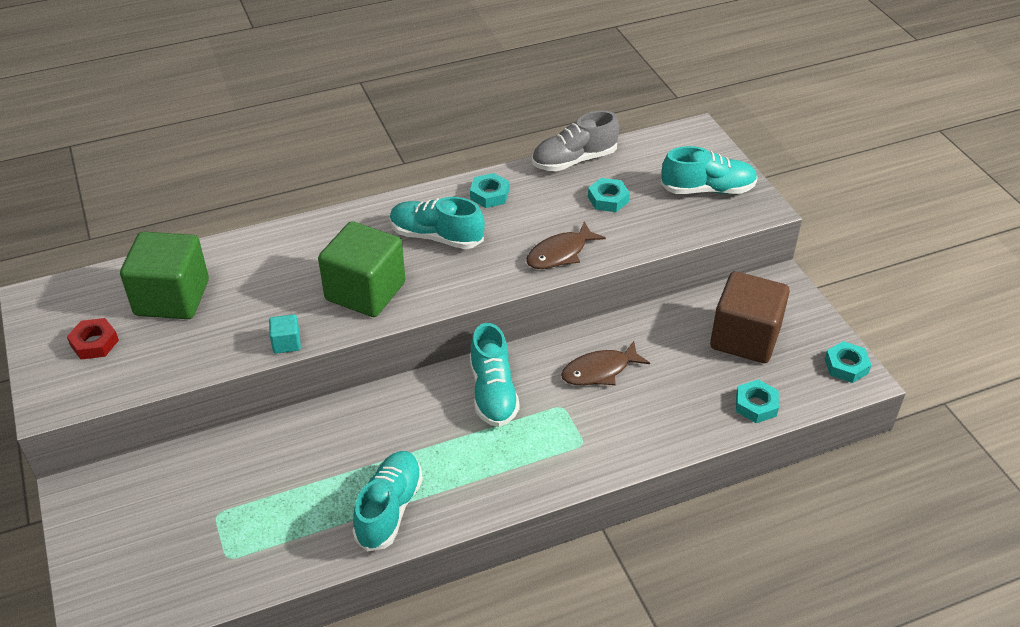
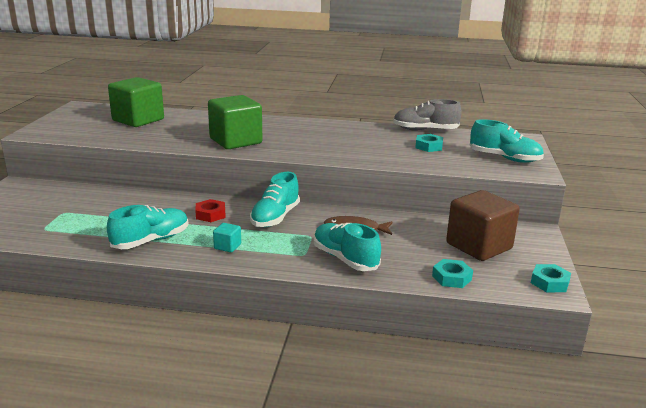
camera: 30 degrees right, 20 degrees down
(94, 343) = (81, 123): red nut -> red nut (210, 214)
(286, 343) = (168, 145): turquoise cube -> turquoise cube (227, 246)
(436, 237) = (303, 134): turquoise shoe -> turquoise shoe (345, 259)
(489, 195) = (355, 129): turquoise nut -> none
(560, 253) = (369, 156): brown fish -> none

